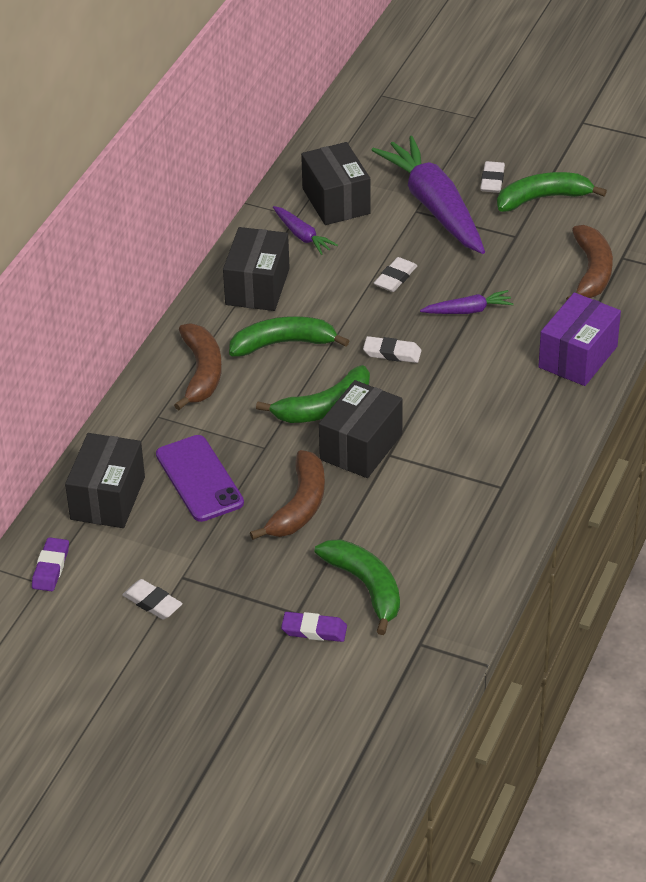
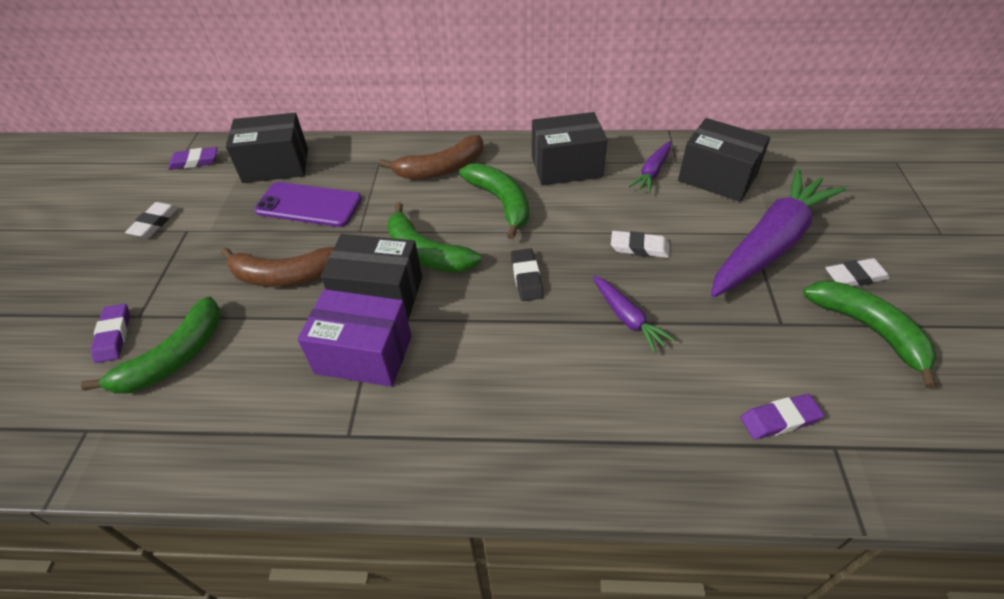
camera: 70 degrees right, 5 degrees up
(199, 479) = (309, 205): purple phone -> purple phone turned 60 degrees clockwise
(336, 201) = (717, 178): black box -> black box turned 75 degrees clockwise
(392, 353) = (526, 277): white eraser -> black eraser
(578, 357) = (610, 451): purple box -> purple box (364, 354)
(591, 272) = (779, 419): brown banana -> purple eraser

